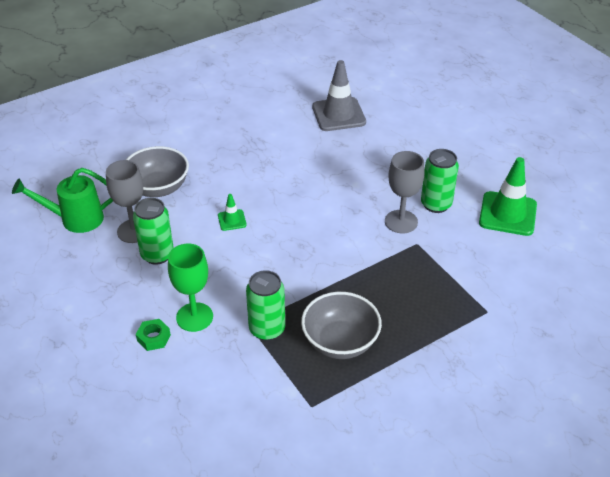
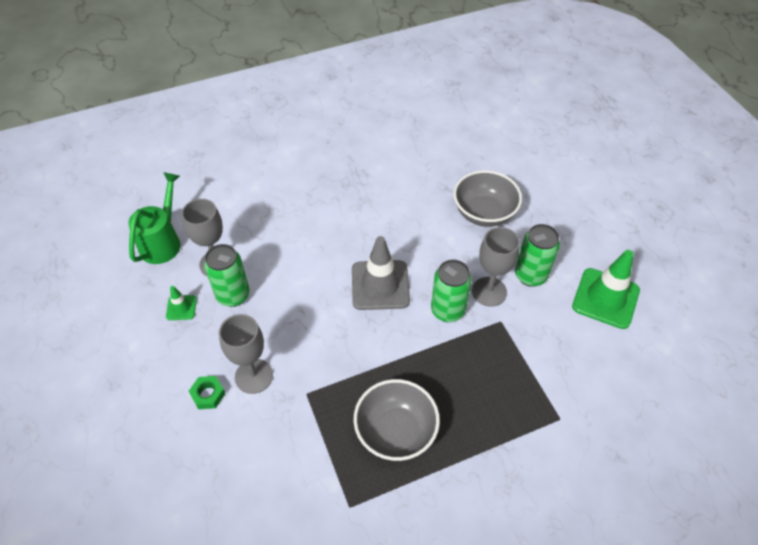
camera: 10 degrees right, 10 degrees up
(75, 219) = (163, 241): green watering can -> green watering can turned 105 degrees clockwise
(158, 188) = (251, 216): grey bowl -> grey bowl (484, 213)
(194, 317) = (254, 376): green goblet -> grey goblet
(232, 220) = (316, 265): green traffic cone -> green traffic cone (181, 308)
(267, 329) = (323, 403): green can -> green can (447, 310)
(338, 114) = (450, 152): grey traffic cone -> grey traffic cone (380, 285)

